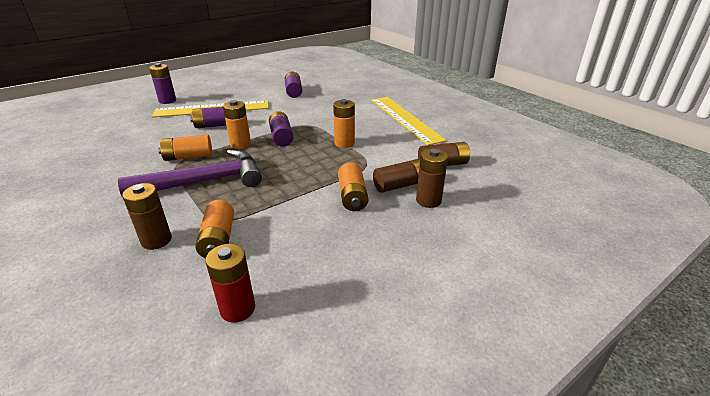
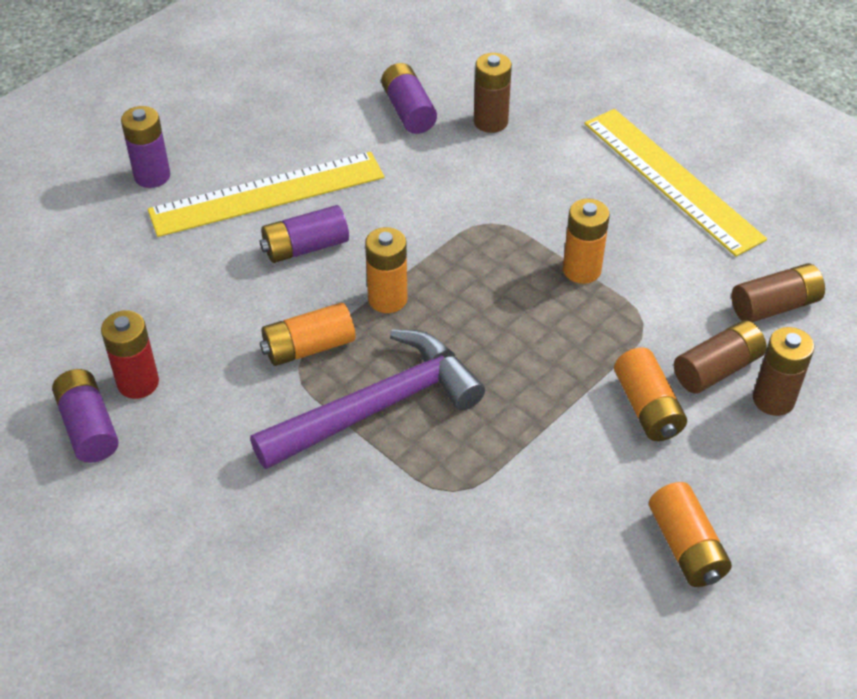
camera: 10 degrees left, 15 degrees up
(156, 240) = (379, 547): brown battery -> brown battery (490, 122)
(218, 239) = (475, 531): orange battery -> orange battery (686, 547)
(237, 309) = (571, 646): red battery -> red battery (138, 383)
(281, 137) = (455, 266): purple battery -> purple battery (89, 427)

